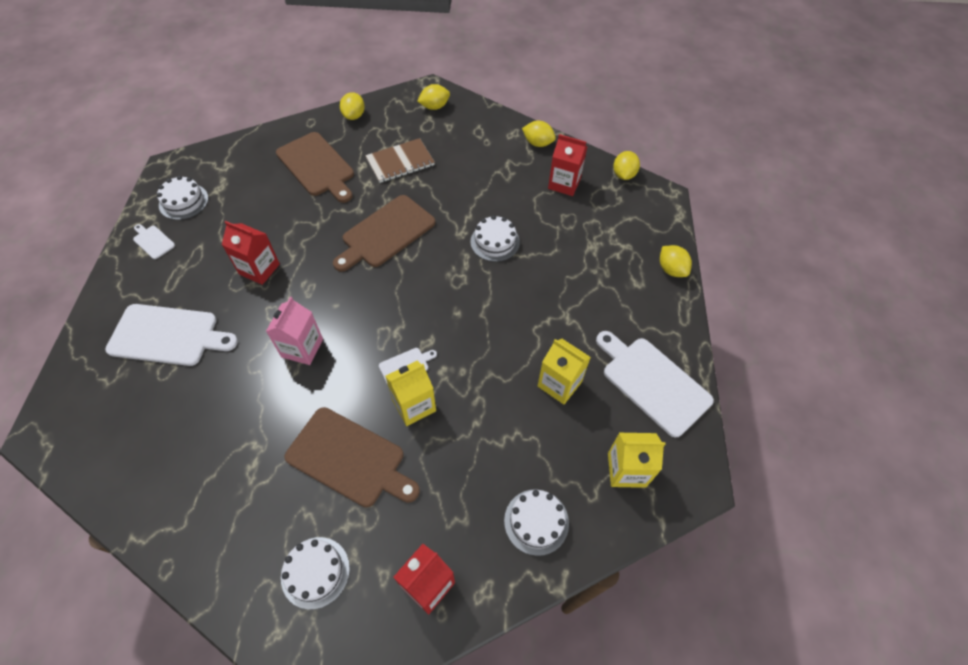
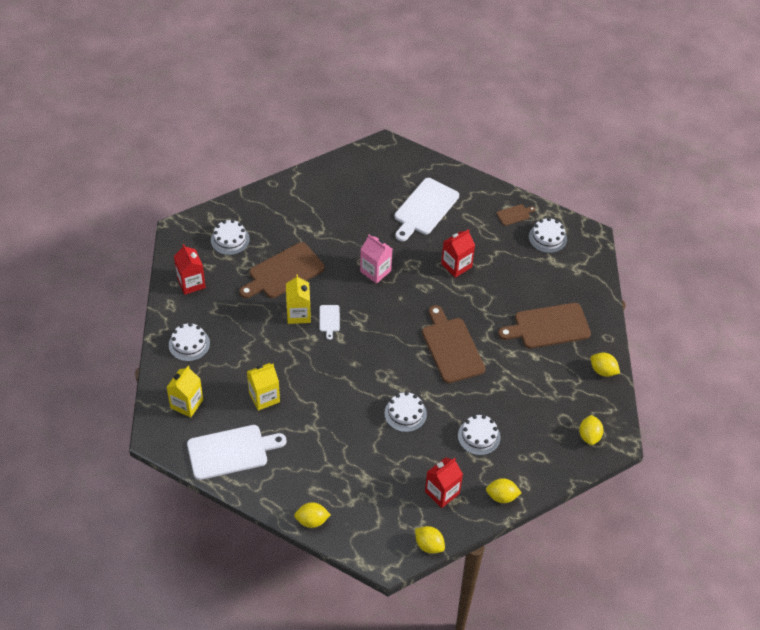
camera: 115 degrees right, 5 degrees down
(153, 241) = (514, 214): white cutting board -> brown cutting board
(400, 162) = (526, 384): brown notebook -> none
(484, 177) = (479, 436): none -> white cake
(537, 143) = (502, 496): yellow lemon -> yellow lemon turned 45 degrees clockwise

